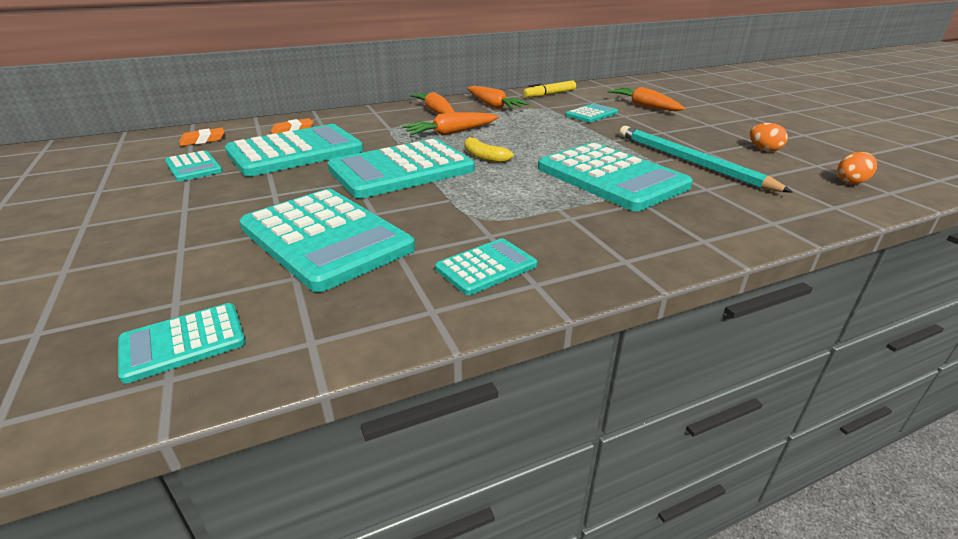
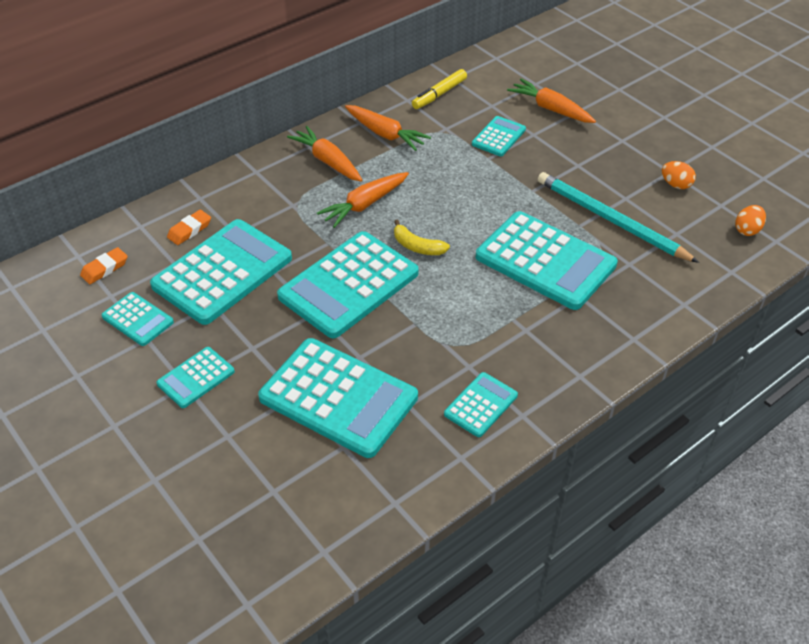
camera: 15 degrees left, 15 degrees up
(183, 342) = (309, 523): turquoise calculator -> turquoise calculator (196, 378)

